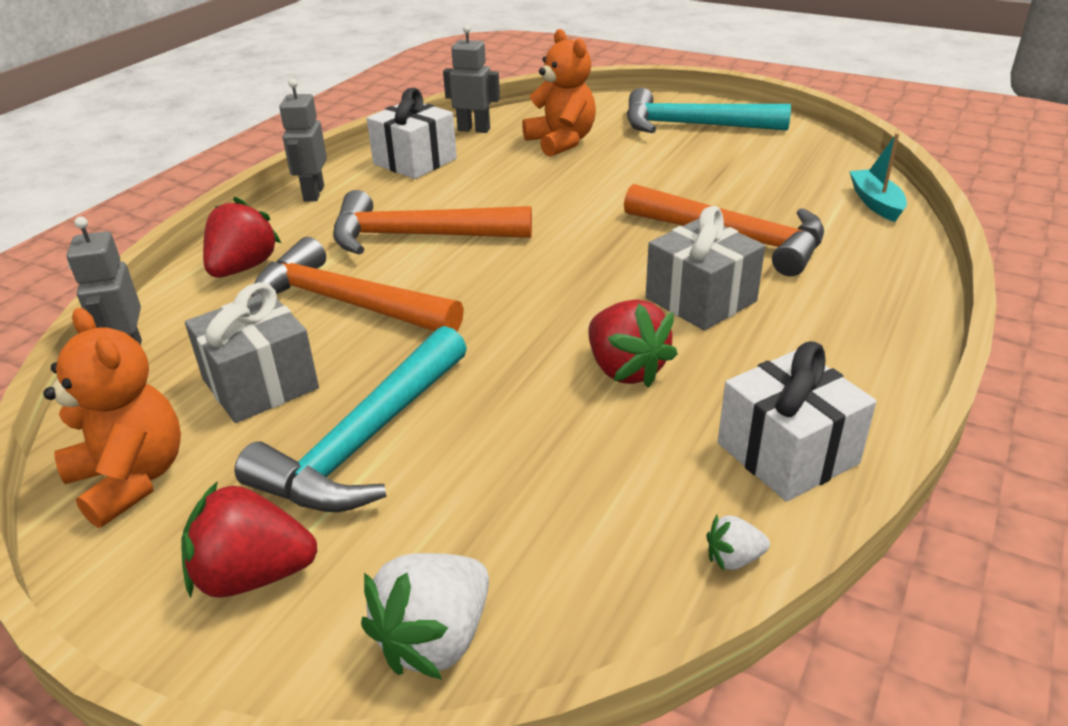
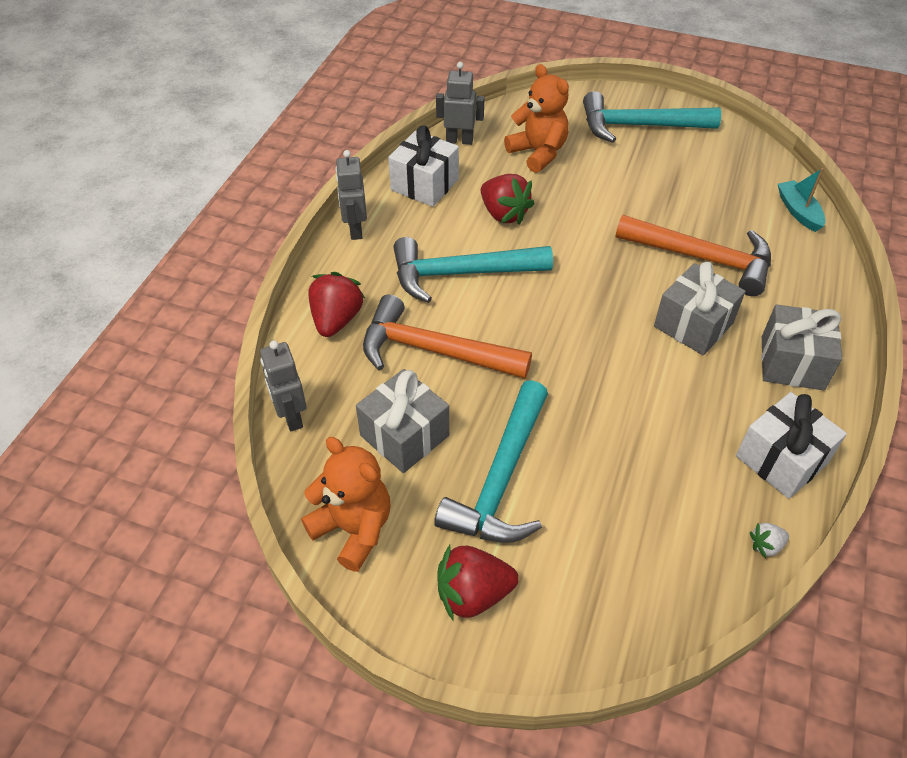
camera: 10 degrees left, 15 degrees up
(417, 236) = (460, 274): orange hammer -> turquoise hammer
(435, 639) = (605, 624): white strawberry -> none
(625, 370) = (658, 397): red strawberry -> red strawberry (504, 214)
(831, 347) = (792, 363): none -> grey gift

